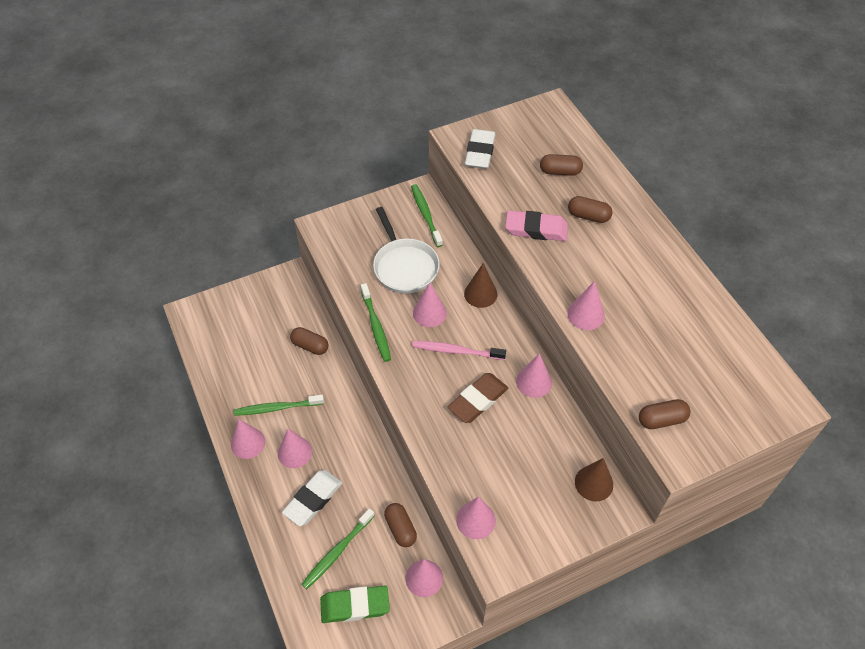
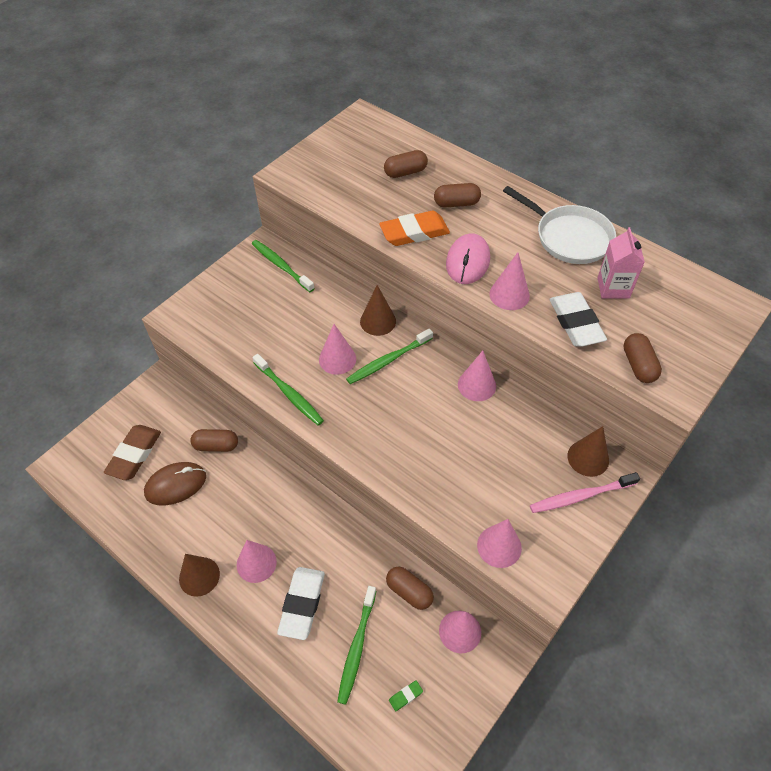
camera: 25 degrees left, 0 degrees up
(248, 443) = (199, 576): pink cone -> brown cone
(264, 364) = (176, 485): none -> brown mouse
(276, 408) = (212, 525): green toothbrush -> green toothbrush (388, 361)
(355, 606) = (405, 696): green eraser -> green eraser, size x0.42
(404, 266) = (286, 323): white pan -> white pan (569, 237)
(456, 351) = (384, 386): pink toothbrush -> pink toothbrush (580, 496)
(478, 400) = (433, 425): brown eraser -> brown eraser (134, 454)
(480, 152) = (317, 180): white eraser -> white eraser (576, 323)
(536, 229) = (414, 233): pink eraser -> orange eraser
(567, 272) = (468, 261): none -> pink mouse
(661, 420) = (638, 365): brown capsule -> brown capsule turned 60 degrees counterclockwise
(683, 344) = (613, 288): none -> pink carton

